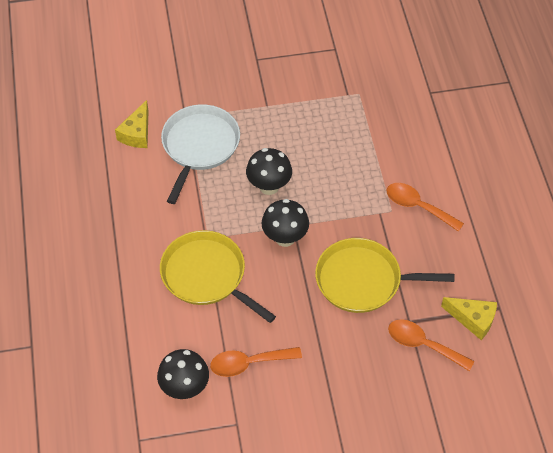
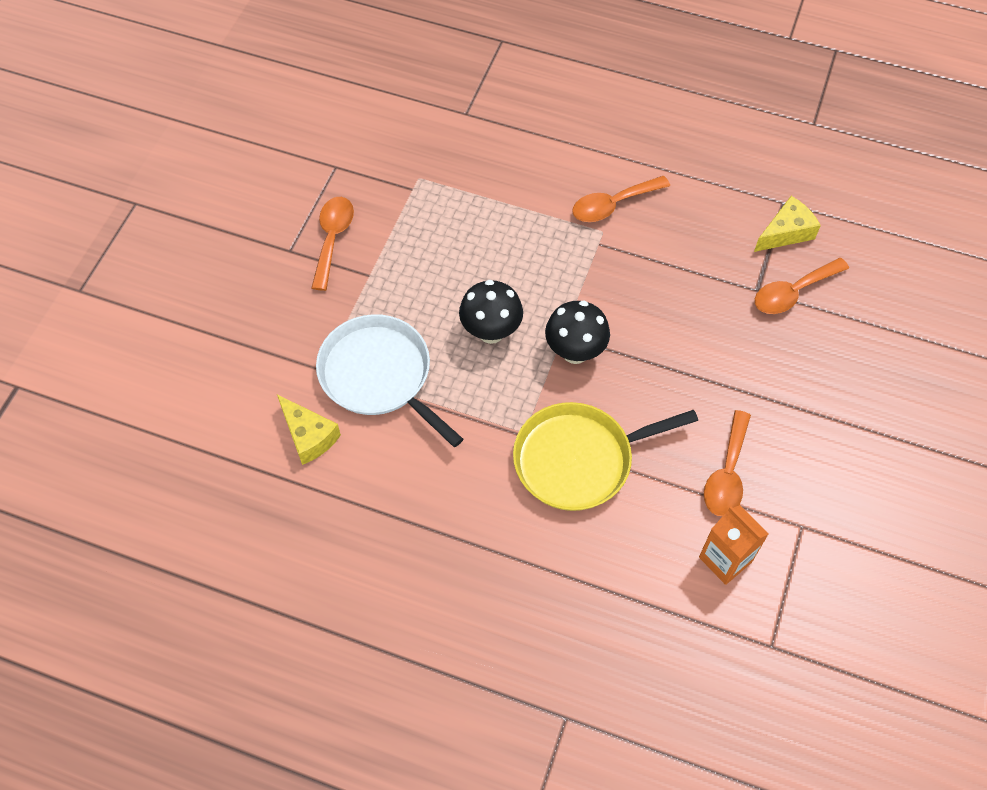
camera: 60 degrees left, 5 degrees up
(185, 388) = (725, 559): black mushroom -> orange carton
(280, 75) = (333, 238): none -> orange spoon
(363, 280) = (679, 305): yellow pan -> none

